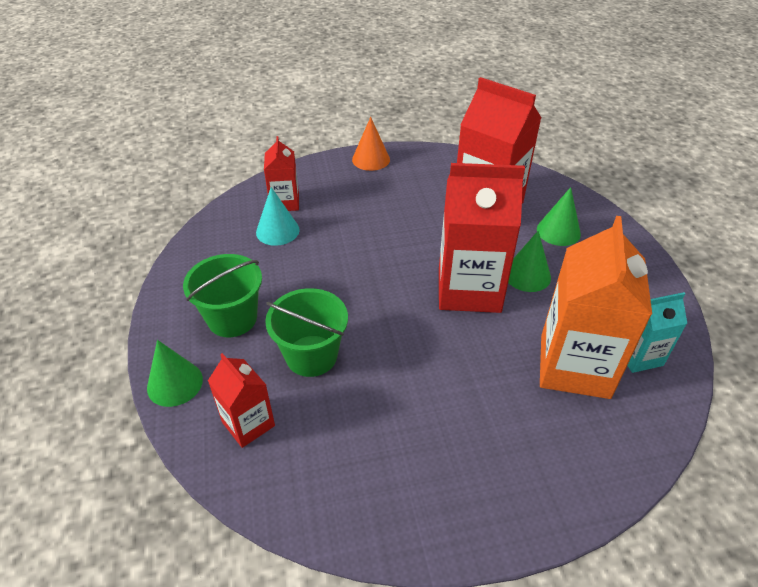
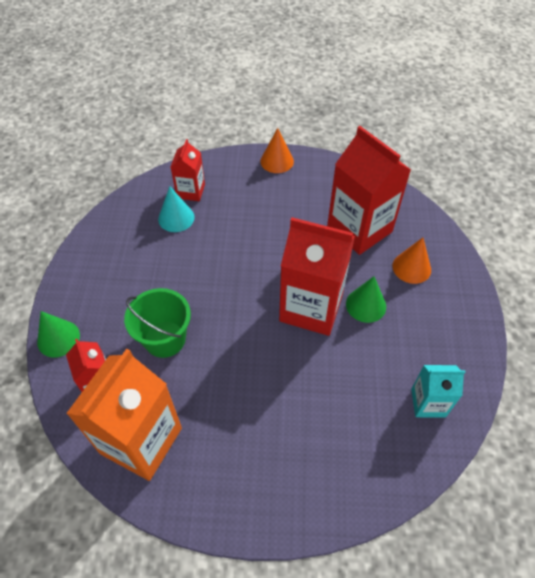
camera: 15 degrees right, 10 degrees up
(232, 318) = (116, 292): green bucket -> none
(558, 231) = (411, 267): green cone -> orange cone
(574, 366) = (369, 399): orange carton -> orange carton (141, 440)

